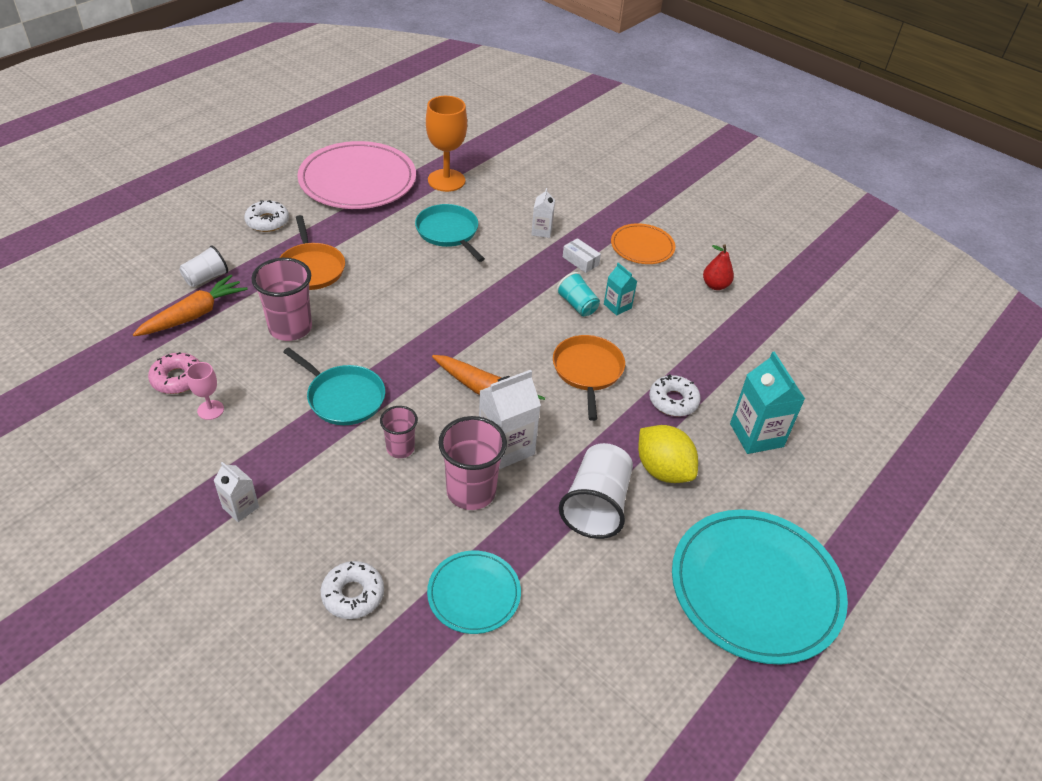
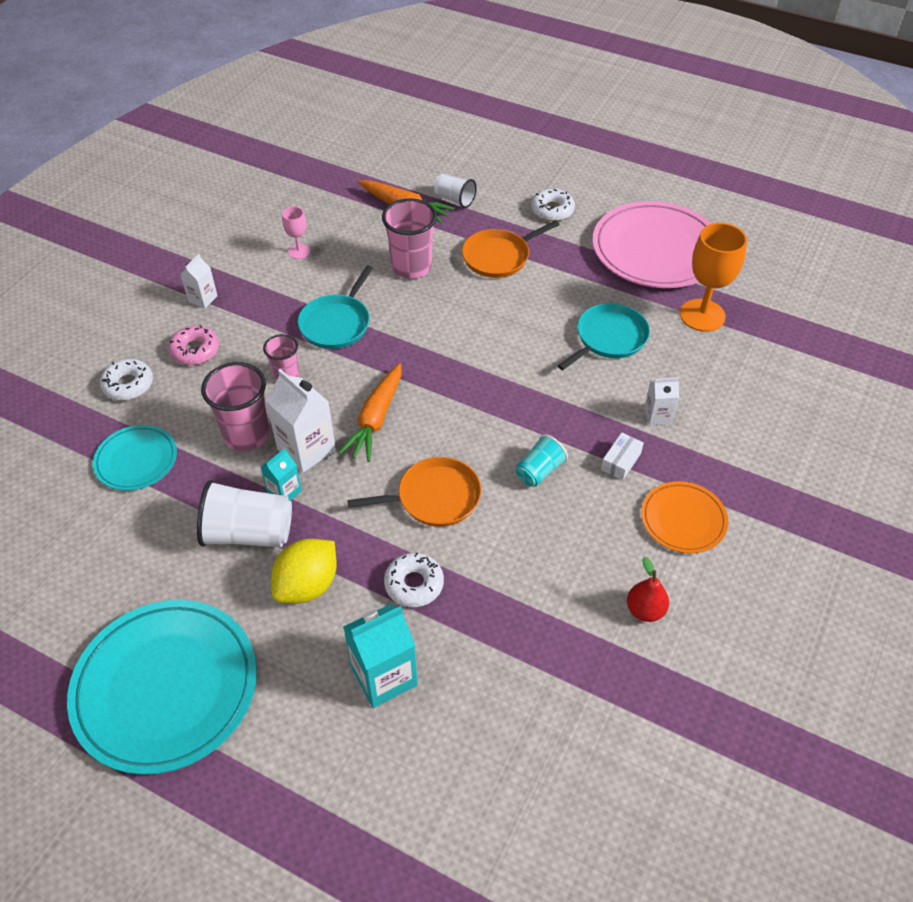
camera: 80 degrees right, 5 degrees up
(177, 378) = (327, 223): pink donut -> pink donut (195, 350)
(617, 306) = (554, 509): turquoise carton -> turquoise carton (284, 492)

